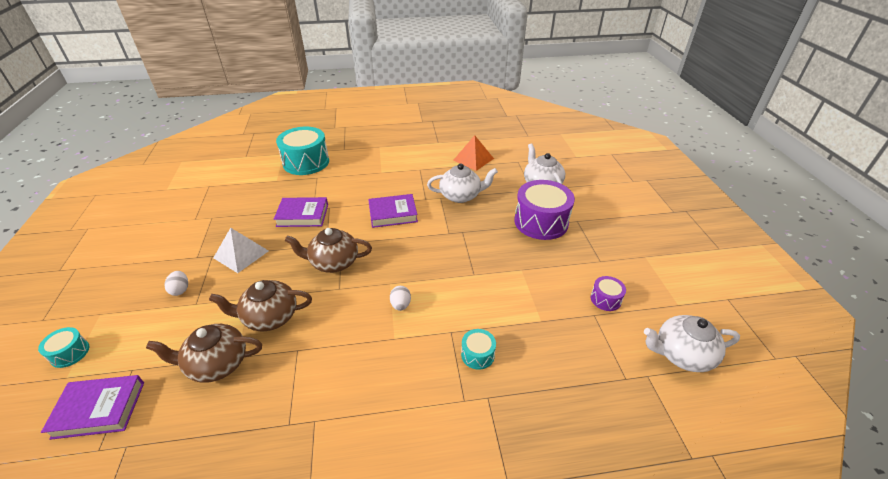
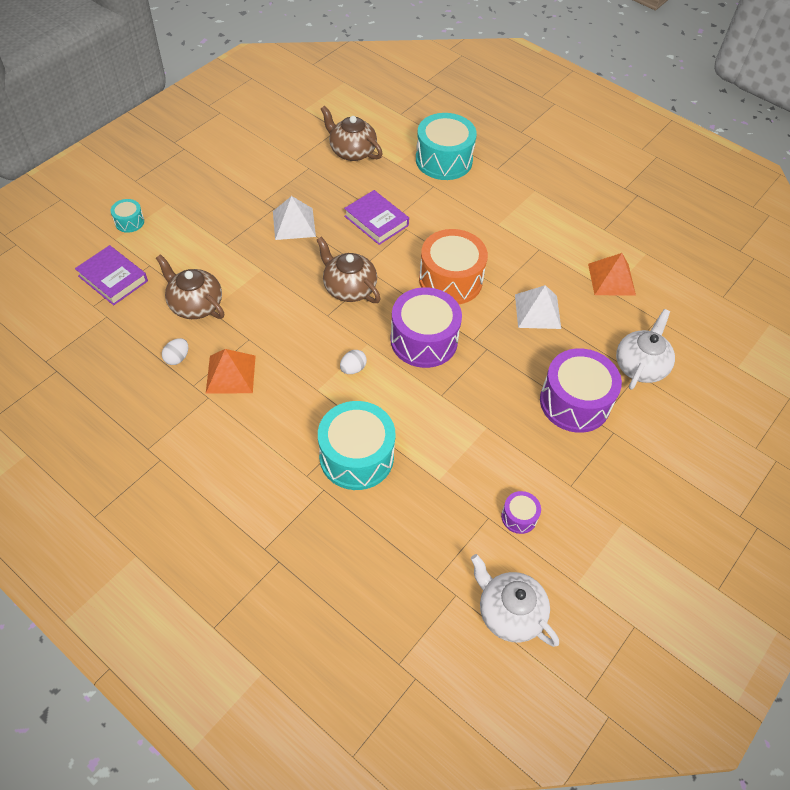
camera: 45 degrees right, 15 degrees up
(180, 290) = (227, 223): white egg -> white egg (177, 358)
(269, 317) = (258, 297): brown teapot -> brown teapot (352, 151)
(313, 386) = (231, 374): none -> orange pyramid
(393, 214) = (450, 280): purple book -> orange drum
(422, 254) = (424, 340): none -> purple drum
(461, 196) = (537, 311): white teapot -> white pyramid
(477, 354) = (356, 456): turquoise drum -> turquoise drum, size x2.15

